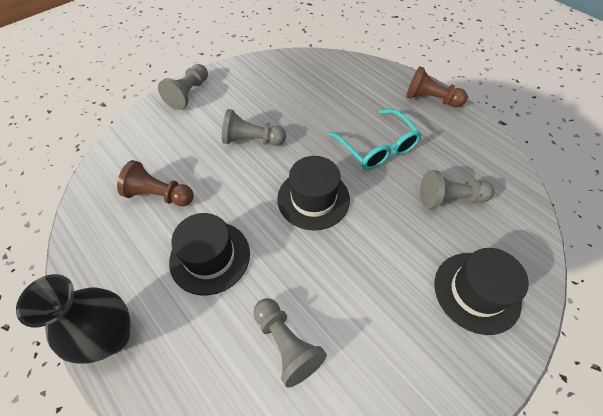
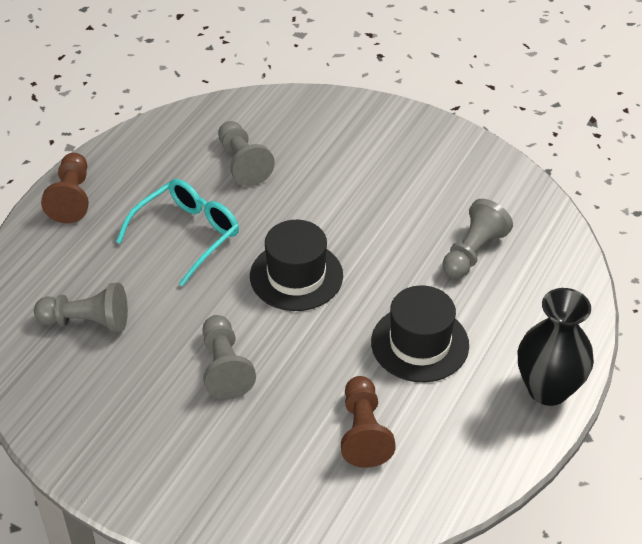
camera: 110 degrees left, 10 degrees down
(188, 94) = (153, 490): grey pawn -> grey pawn (87, 322)
(476, 292) = (348, 135): black hat -> none

